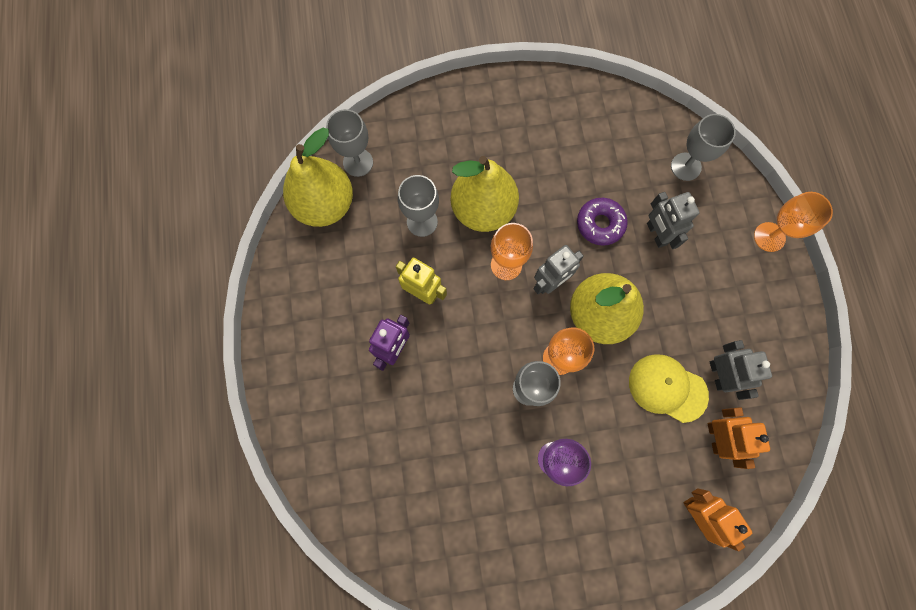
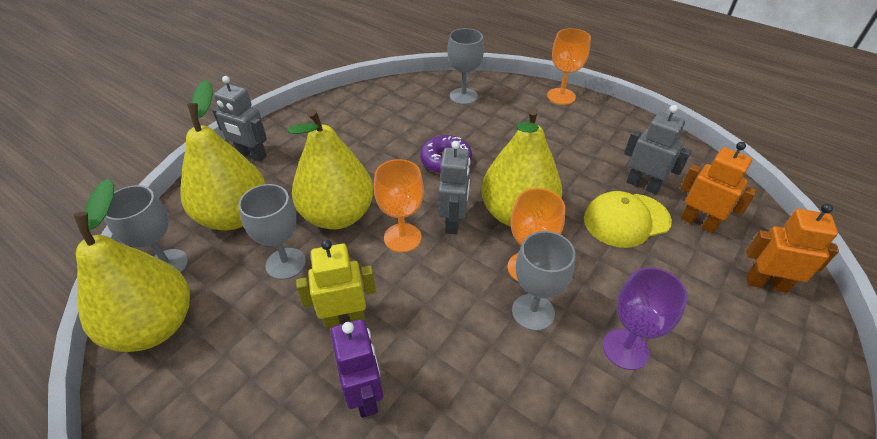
camera: 45 degrees left, 30 degrees down
(421, 153) = (234, 216): none -> yellow pear
(656, 234) = (492, 140): grey robot -> grey robot (251, 155)

